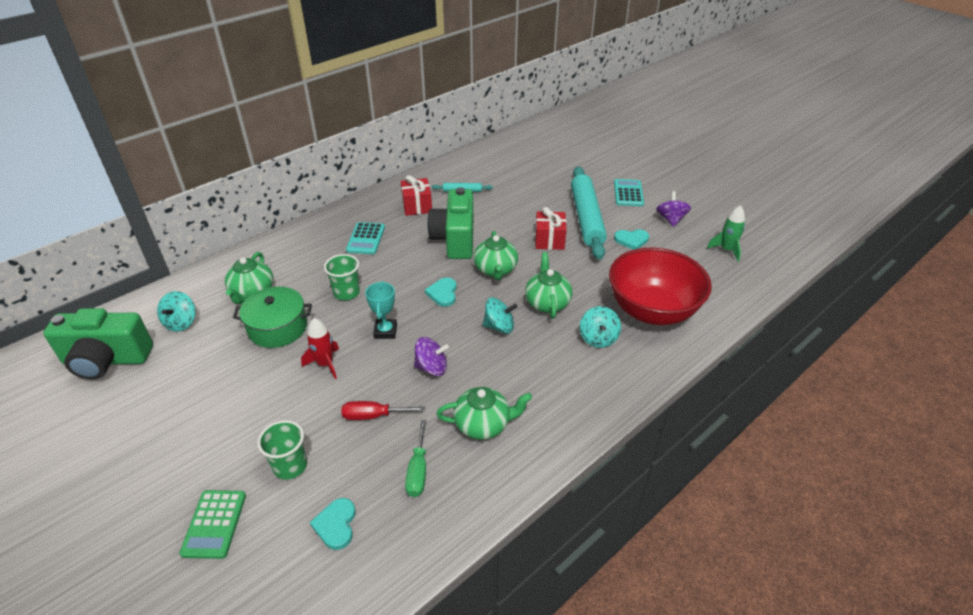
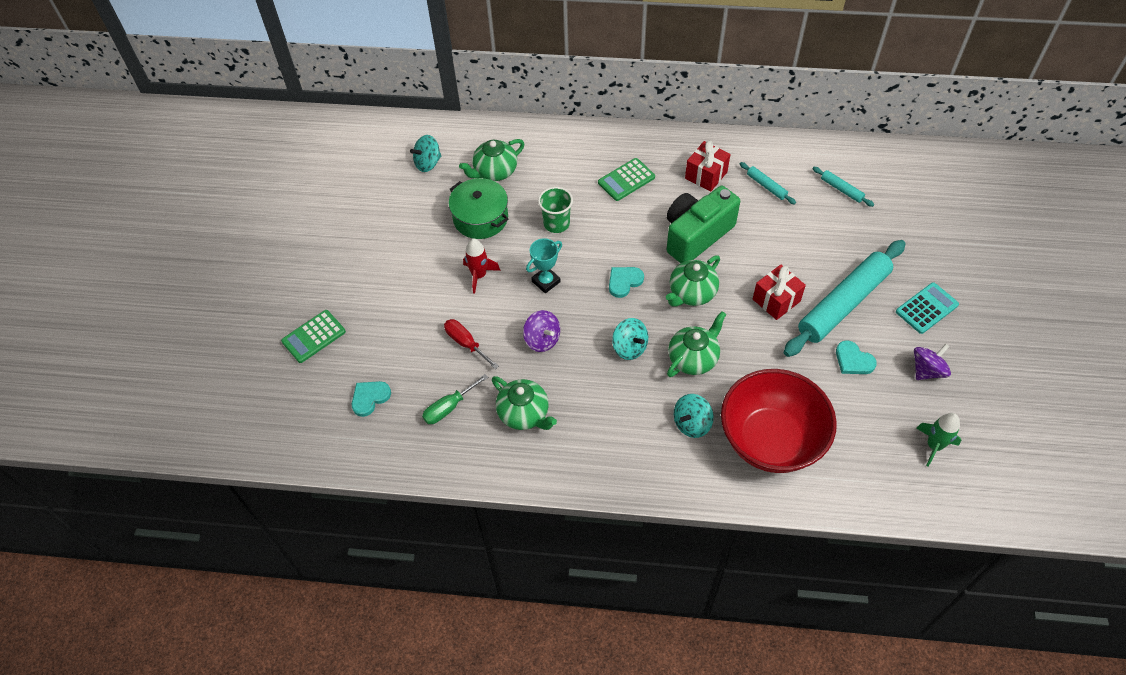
camera: 50 degrees right, 15 degrees up
(106, 360) = (361, 161): green camera -> none
(290, 466) = (385, 335): green cup -> none
(366, 239) = (626, 180): turquoise calculator -> green calculator
(506, 168) = (841, 189): none -> turquoise rolling pin

